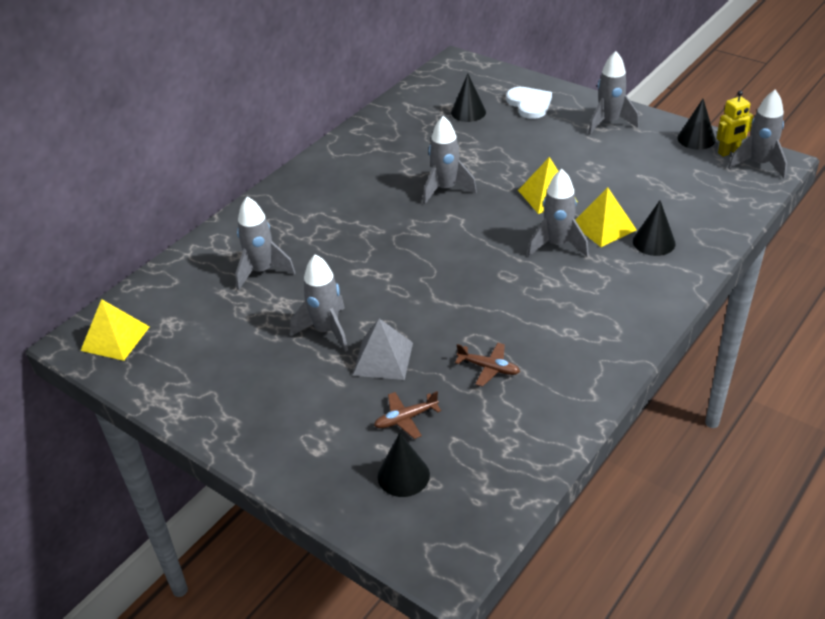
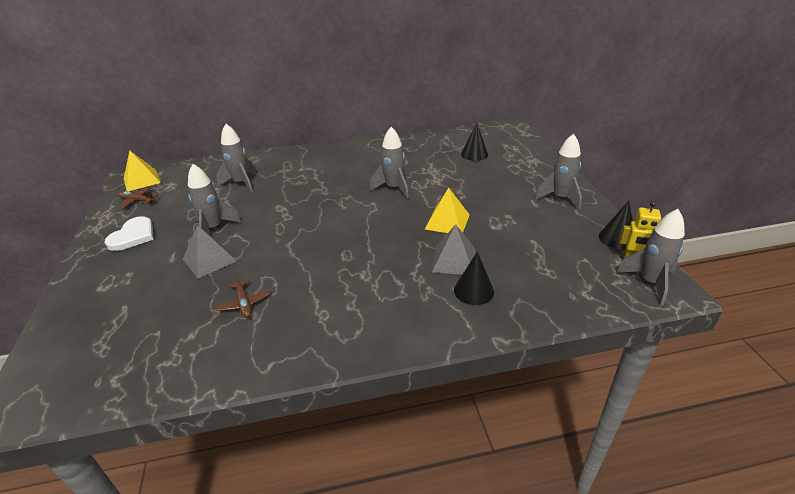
camera: 40 degrees right, 5 degrees down
(403, 475) = (101, 333): black cone -> none
(405, 419) = (159, 301): brown plane -> brown plane (137, 201)
(529, 104) = (520, 165): white heart -> white heart (133, 236)
(557, 245) = (405, 254): grey rocket -> none
(603, 227) = (454, 260): yellow pyramid -> grey pyramid

